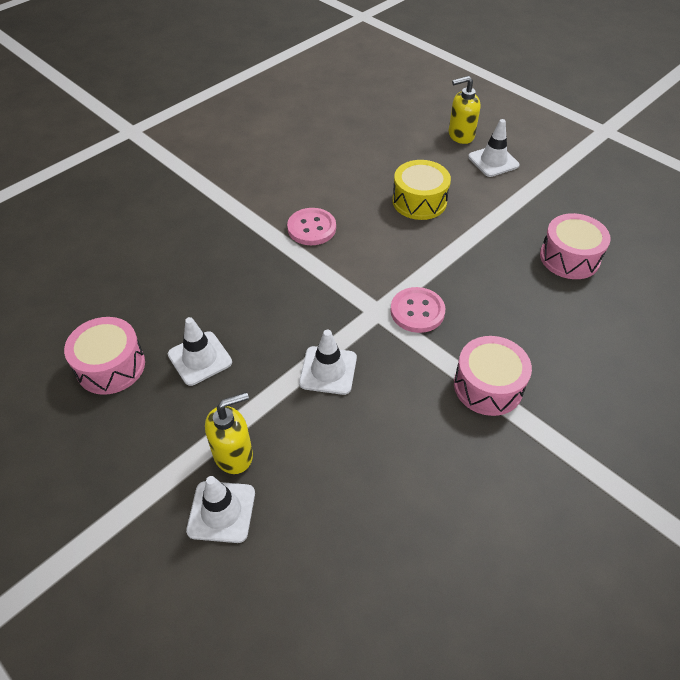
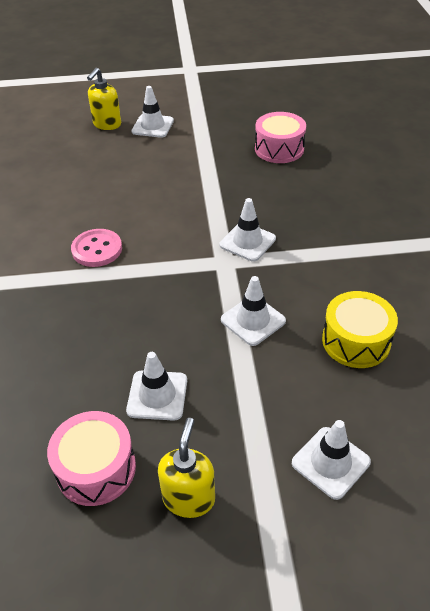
camera: 50 degrees left, 5 degrees down
(234, 454) = (281, 424): yellow soap dispenser -> yellow soap dispenser (189, 498)
(417, 311) = (247, 242): pink button -> white traffic cone
(419, 201) = (144, 180): yellow drum -> yellow drum (356, 341)
(488, 386) = (347, 247): pink drum -> none

